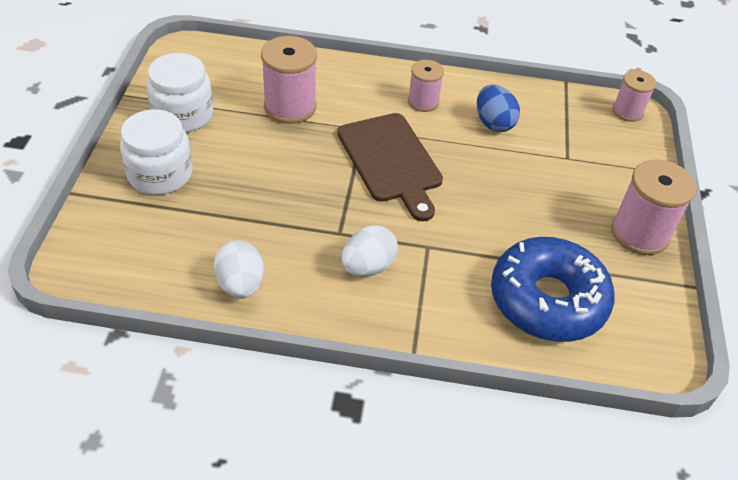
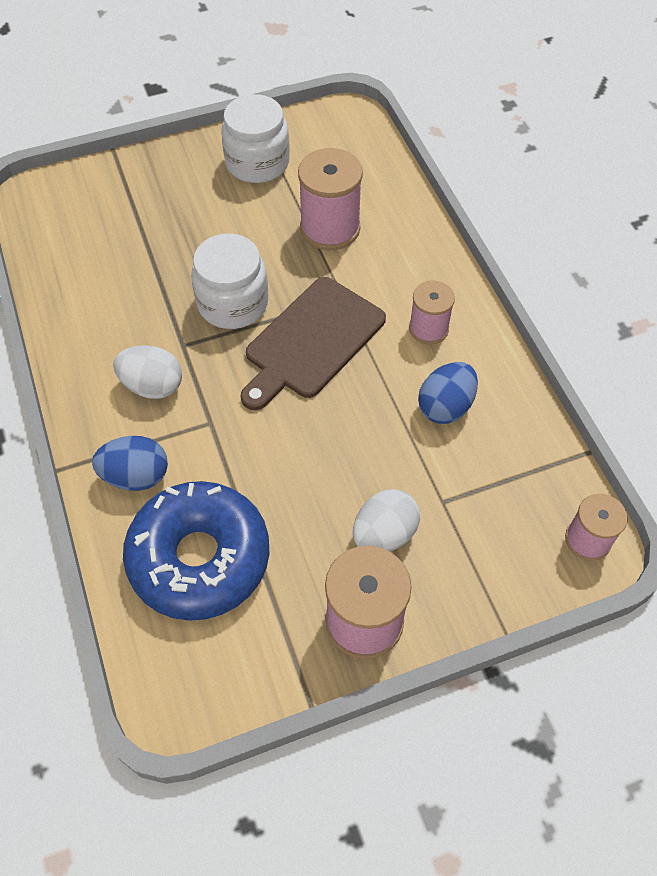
camera: 65 degrees right, 10 degrees up
(160, 174) = (171, 188): white jar -> white jar (233, 303)
(240, 284) = (76, 305): white egg -> white egg (384, 534)
(451, 310) = (136, 476): none -> blue egg

